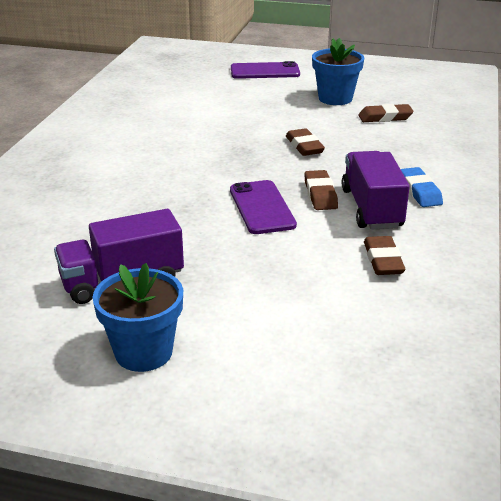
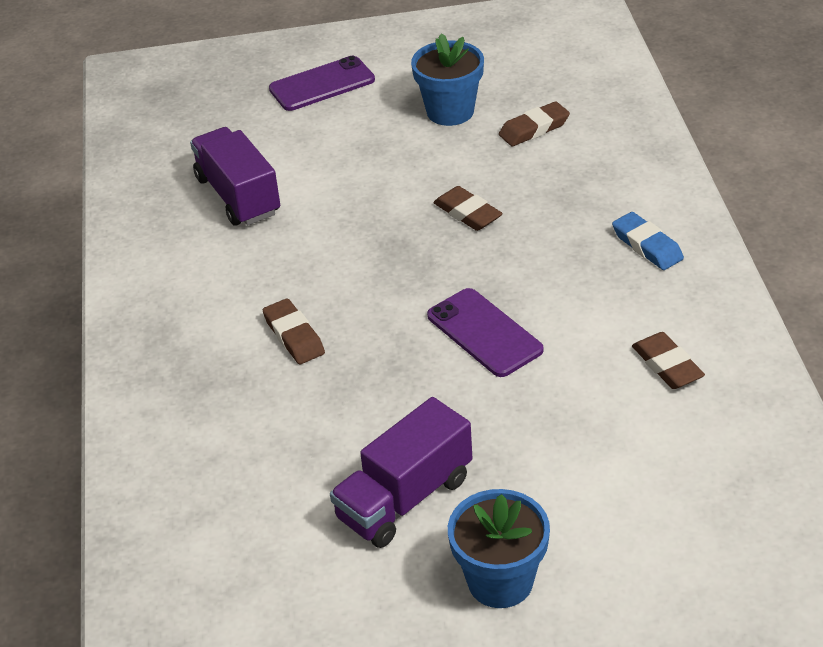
camera: 20 degrees left, 10 degrees up
(320, 194) = (538, 289): brown eraser -> brown eraser (294, 336)
(372, 208) = (609, 291): purple truck -> purple truck (238, 196)

